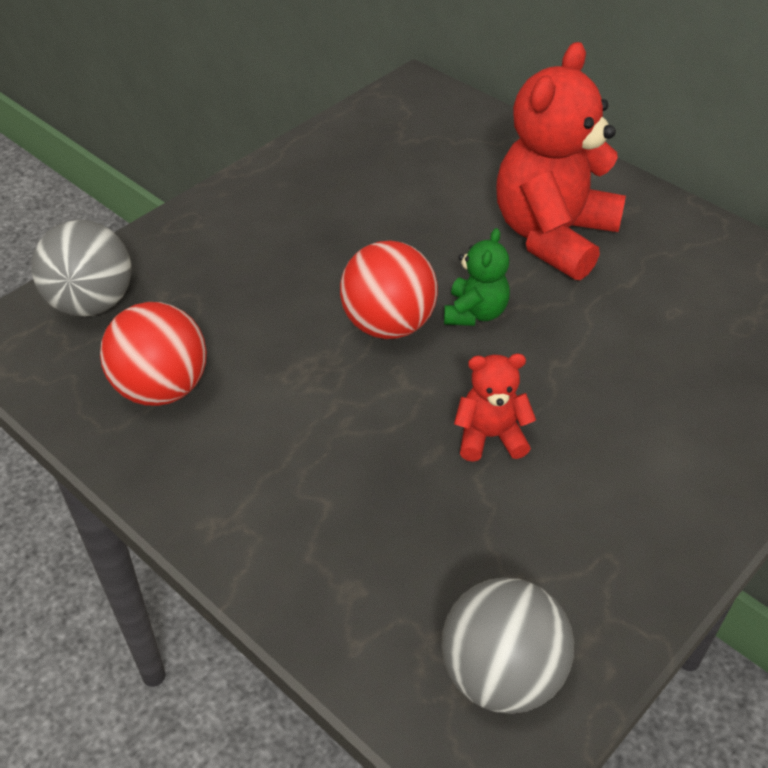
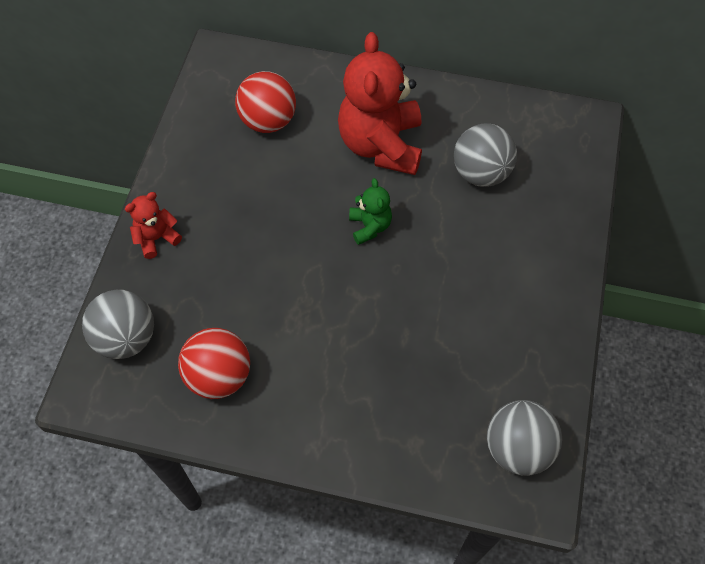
camera: 30 degrees left, 15 degrees up
(388, 325) = (324, 260): red ball -> red ball (268, 121)
(490, 437) = (429, 309): red teddy bear -> red teddy bear (156, 238)
(672, 315) = (481, 173): none -> grey ball

